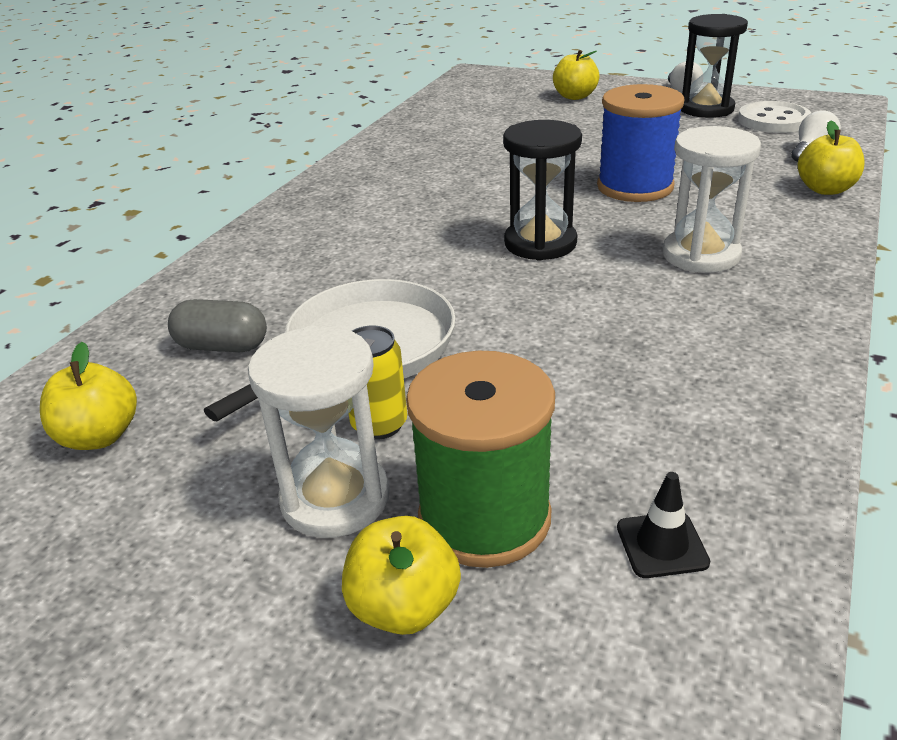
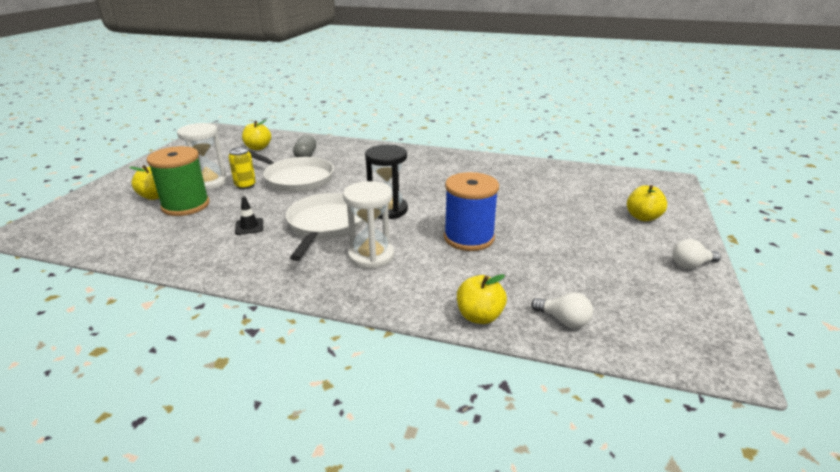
camera: 80 degrees right, 5 degrees down
(597, 299) = (326, 225): none -> white pan
(662, 545) = (152, 236): black traffic cone -> black traffic cone (249, 226)
(706, 109) = (649, 274): black hourglass -> none
(773, 120) = (637, 308): white button -> none

